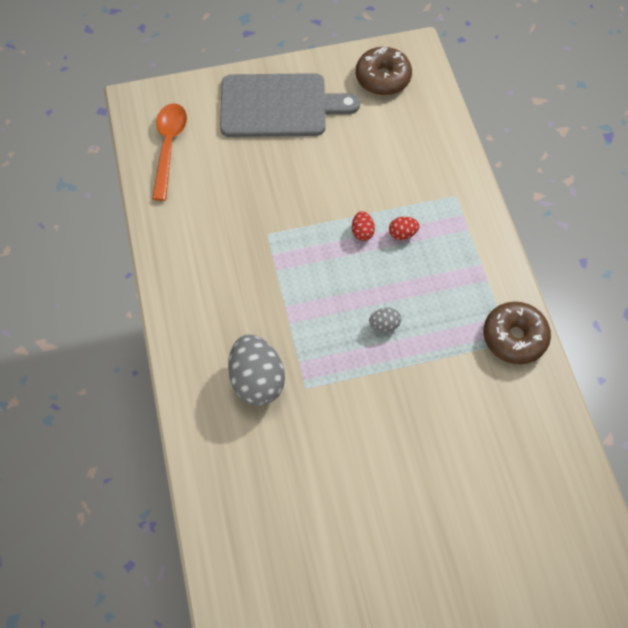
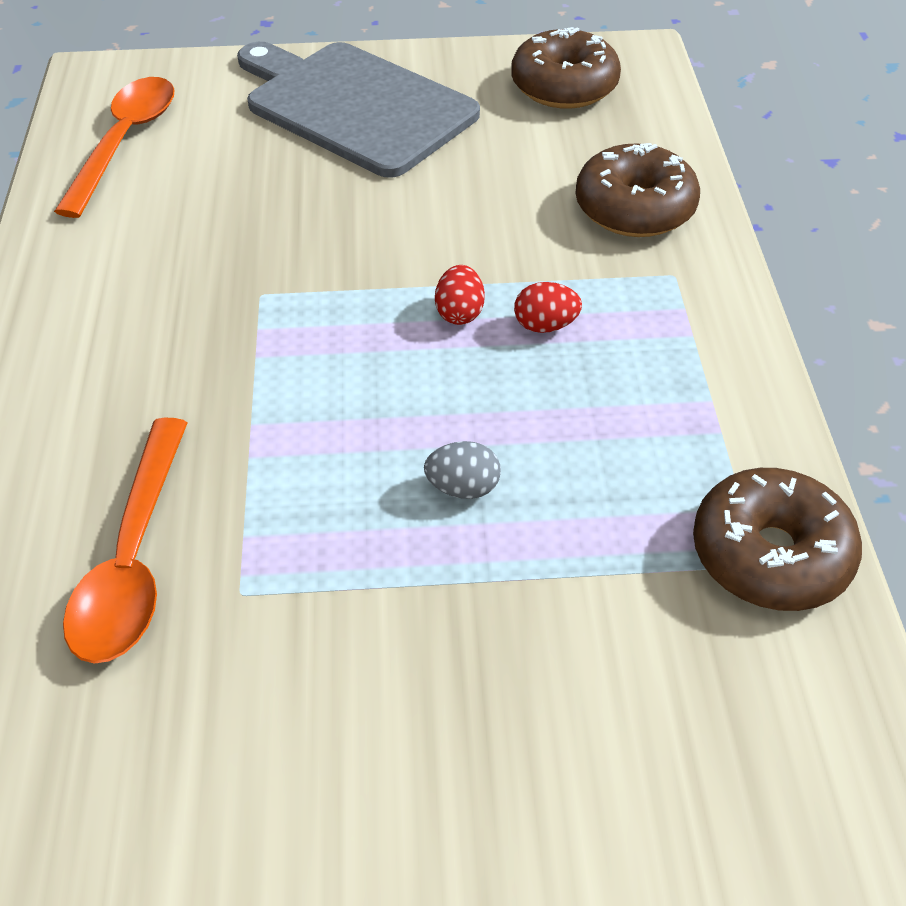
camera: 10 degrees right, 15 degrees down
(257, 380) = (133, 560): grey egg -> orange spoon
(279, 106) = (355, 106): grey cutting board -> grey cutting board turned 150 degrees counterclockwise
(431, 157) = (634, 208): none -> brown donut

